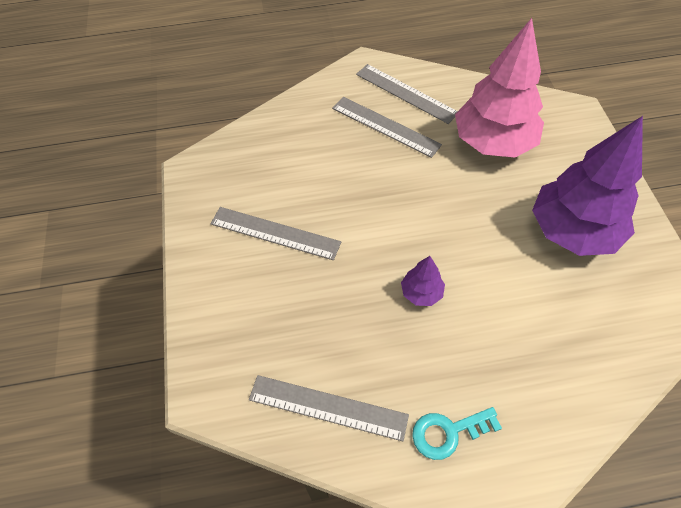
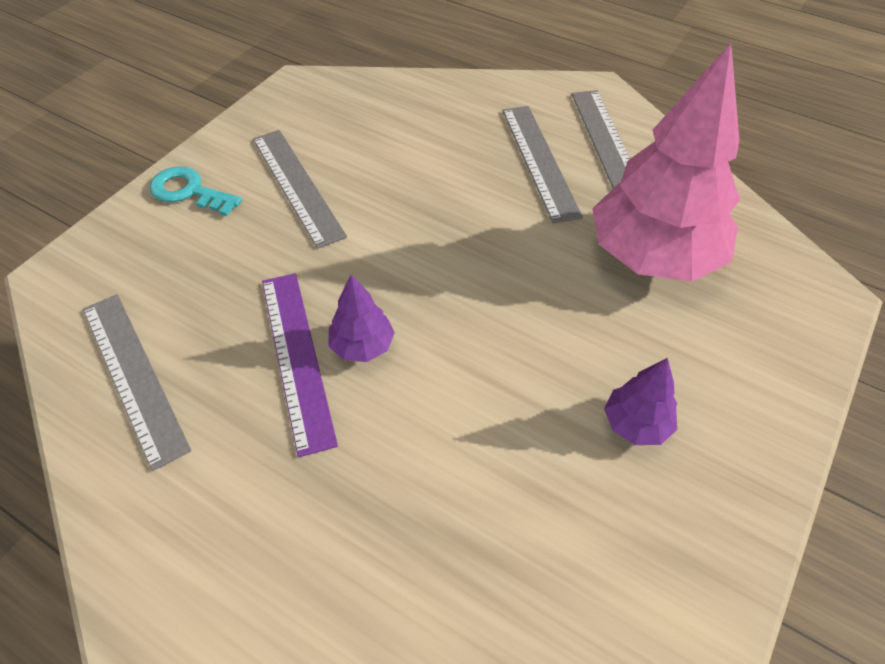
camera: 40 degrees right, 5 degrees down
(398, 325) = (297, 357): none -> purple ruler
(448, 432) = (204, 506): turquoise key -> turquoise key (189, 191)
(573, 231) = (636, 424): purple tree -> purple tree, size x0.43

